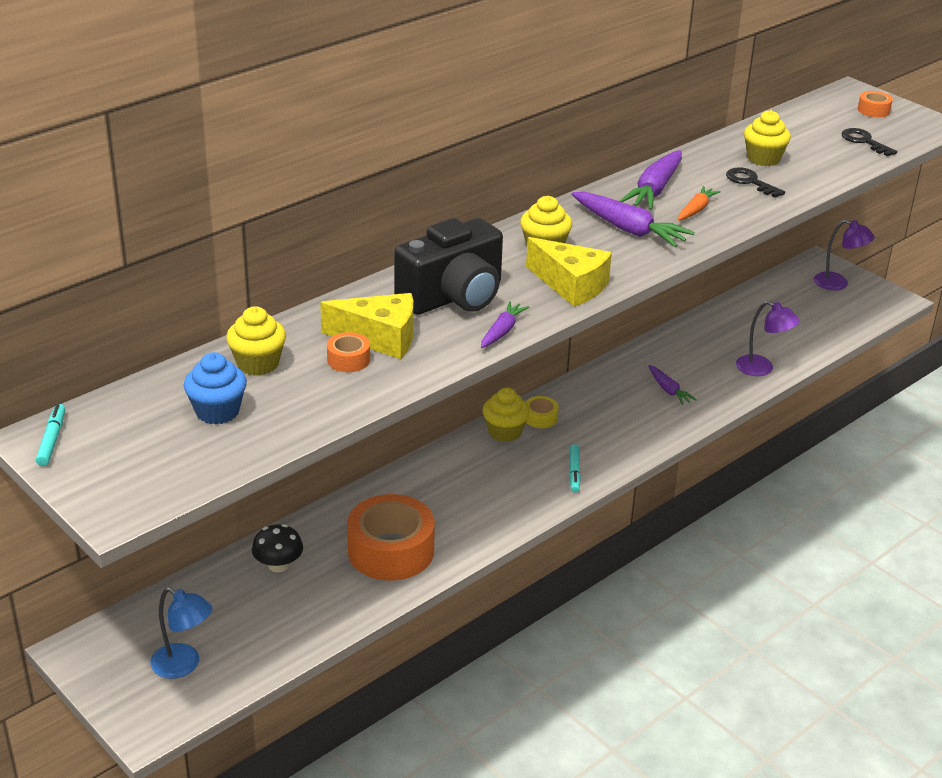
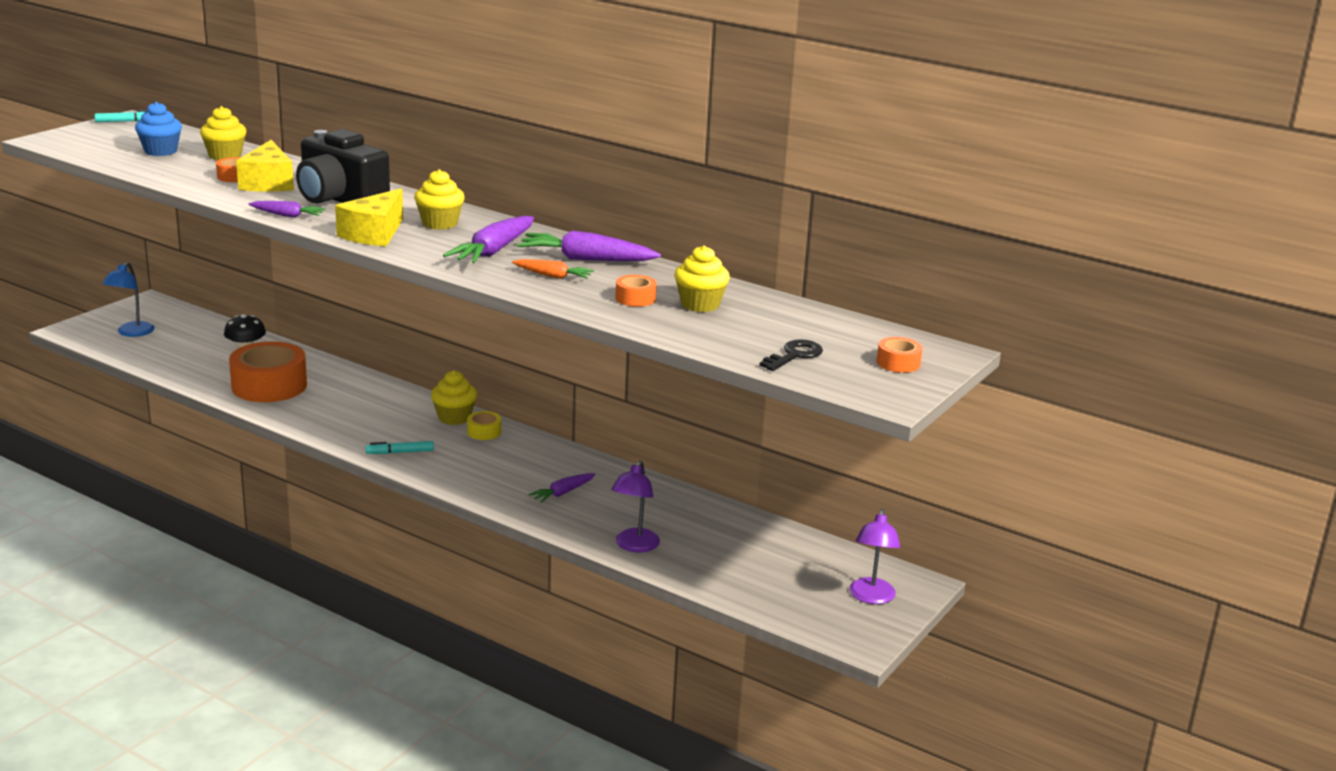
camera: 75 degrees right, 10 degrees down
(750, 182) = (635, 298): black key -> orange tape

